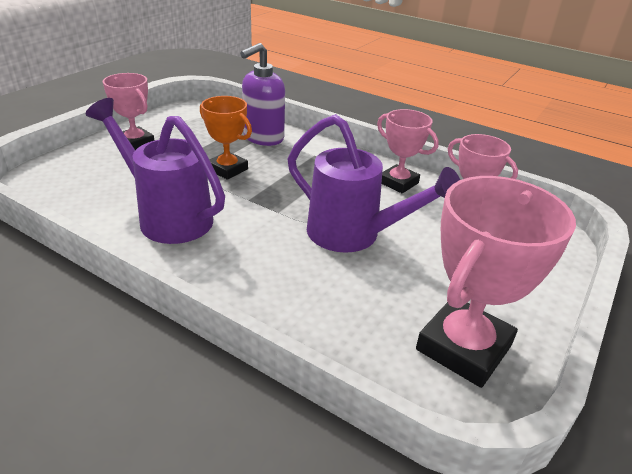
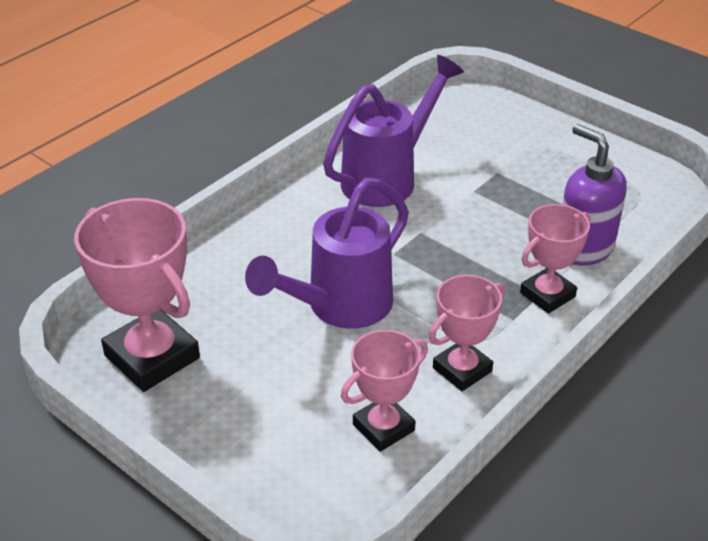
camera: 100 degrees right, 5 degrees up
(135, 143) = (550, 146): pink trophy -> pink trophy (547, 295)
(227, 169) = (489, 216): orange trophy -> none

